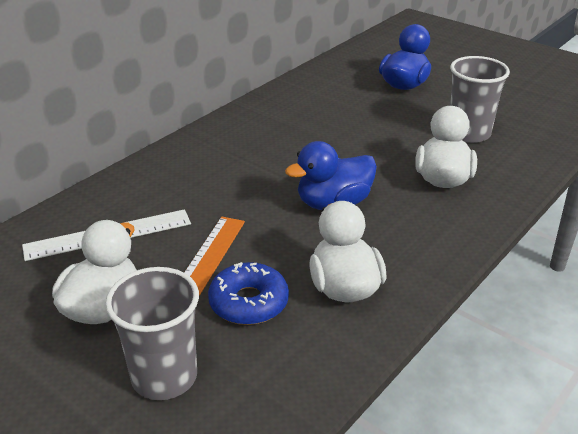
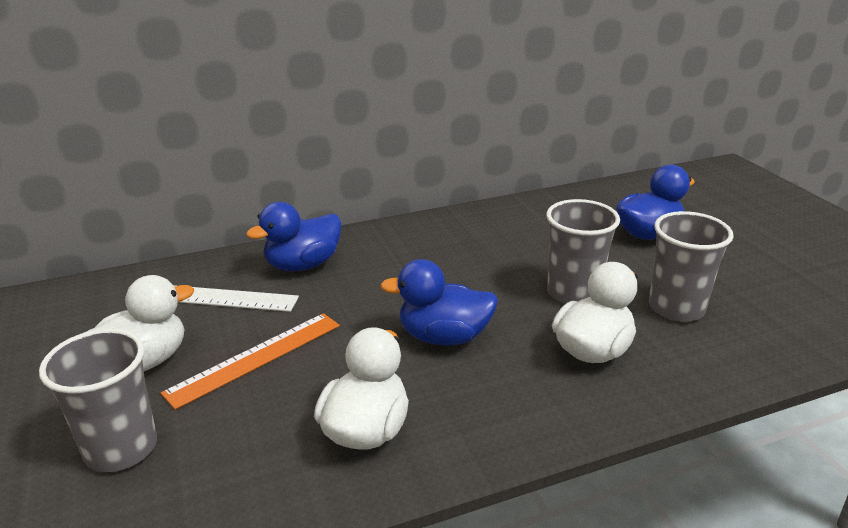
camera: 30 degrees right, 5 degrees down
(159, 184) = (303, 265): none -> blue duck
(249, 302) = (262, 407): blue donut -> none
(393, 143) = (573, 293): none -> grey cup

